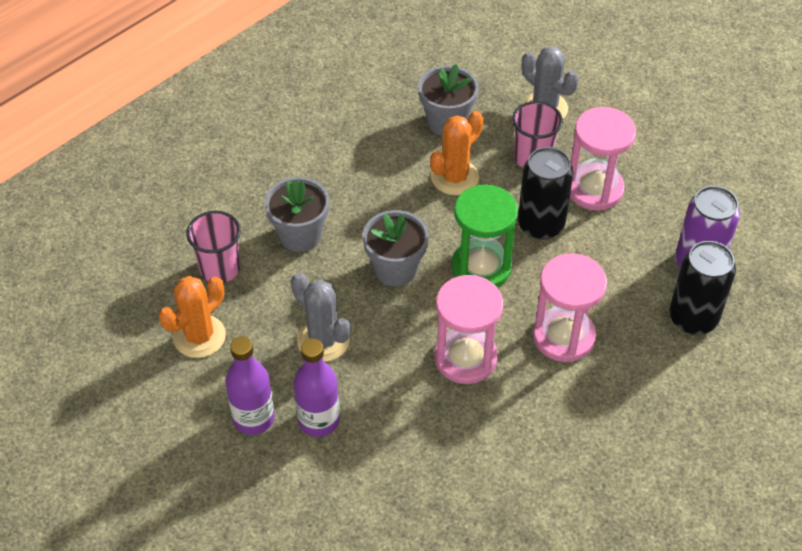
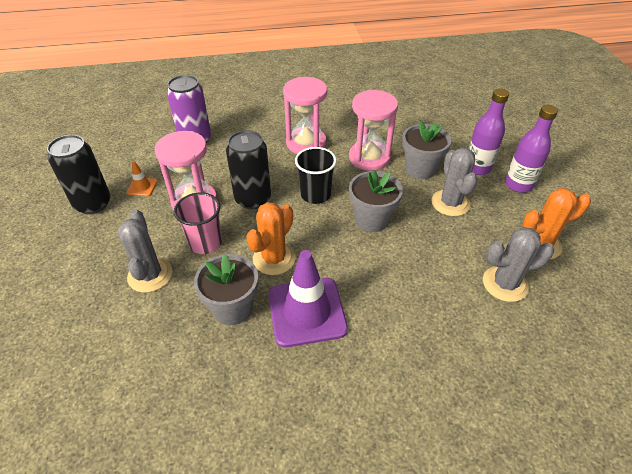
camera: 145 degrees left, 5 degrees down
(220, 268) = (505, 284): pink cup -> grey cactus
(300, 235) = (425, 277): grey flower pot -> grey flower pot (420, 169)
(383, 151) = (307, 312): none -> purple traffic cone
(454, 177) = (274, 258): orange cactus -> orange cactus turned 45 degrees counterclockwise
(481, 267) = (315, 194): green hourglass -> black cup
(668, 175) = (142, 187): none -> orange traffic cone
(693, 318) = (232, 121): black can -> black can (93, 204)

